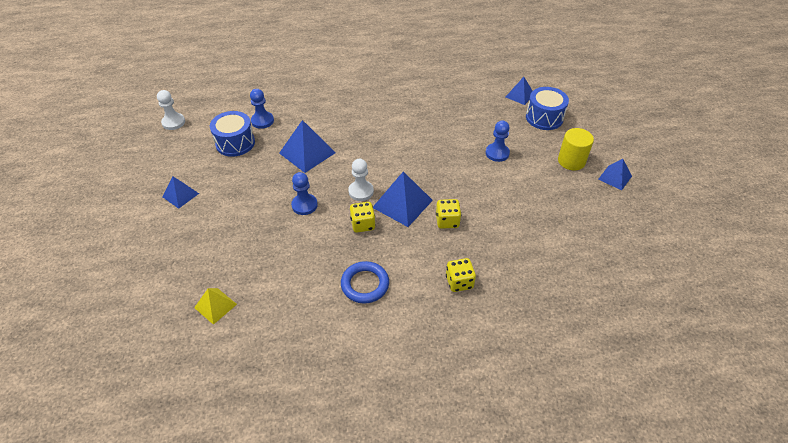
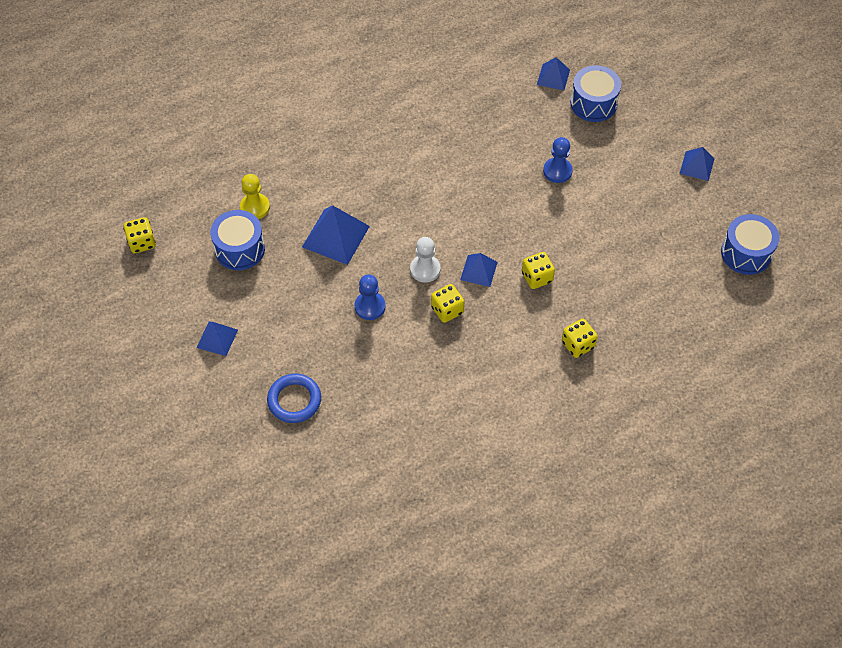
camera: 20 degrees left, 10 degrees up
(173, 122) = (142, 242): white pawn -> yellow dice
(215, 305) = (339, 452): yellow pyramid -> none
(262, 121) = (255, 207): blue pawn -> yellow pawn
(365, 284) = (482, 378): blue ring -> blue ring (294, 400)
(402, 203) = (478, 270): blue pyramid -> blue pyramid, size x0.60
(571, 161) = (643, 157): yellow cylinder -> none
(639, 252) = (746, 253): none -> blue drum

